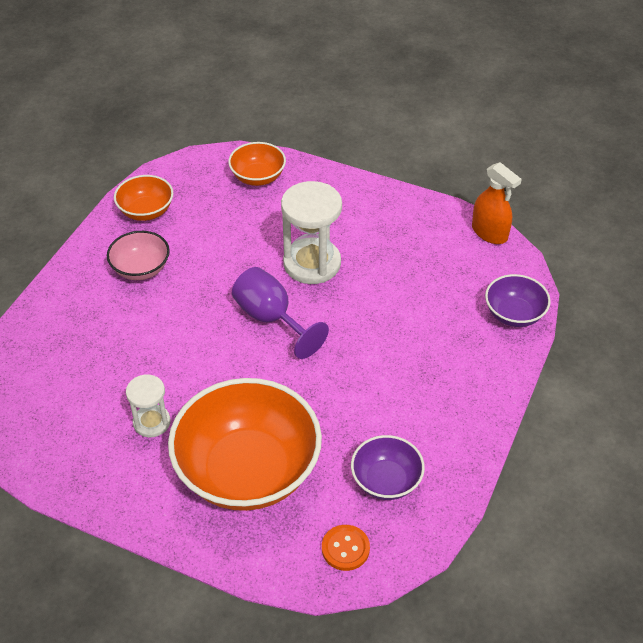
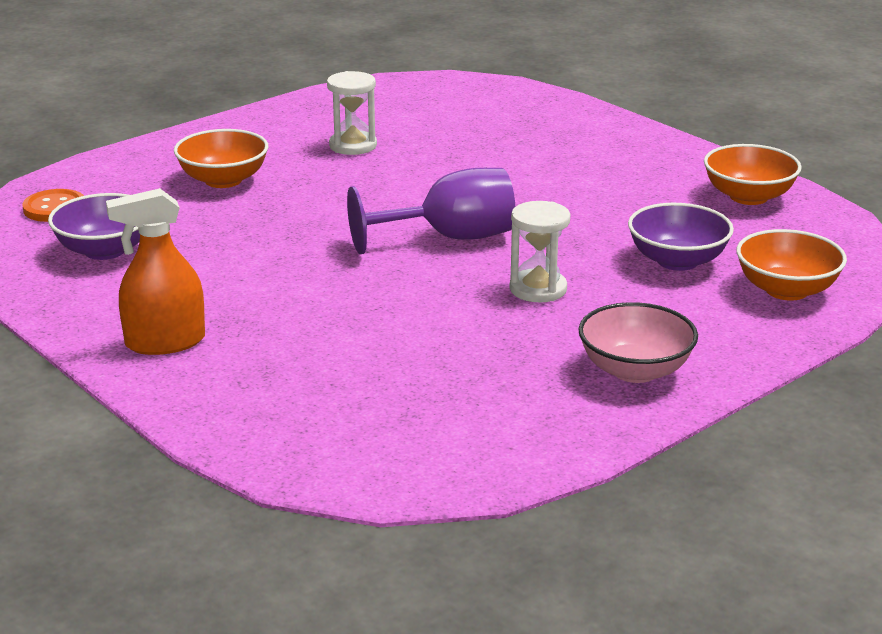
camera: 115 degrees right, 20 degrees down
(141, 269) = (623, 176): pink bowl -> pink bowl (635, 370)
(248, 470) = (223, 180): orange bowl -> orange bowl, size x0.49
(312, 263) = (538, 289): white hourglass -> white hourglass, size x0.57
(489, 233) = (479, 475): orange spray bottle -> orange spray bottle (165, 342)
(514, 314) = (262, 432): purple bowl -> purple bowl (677, 261)

